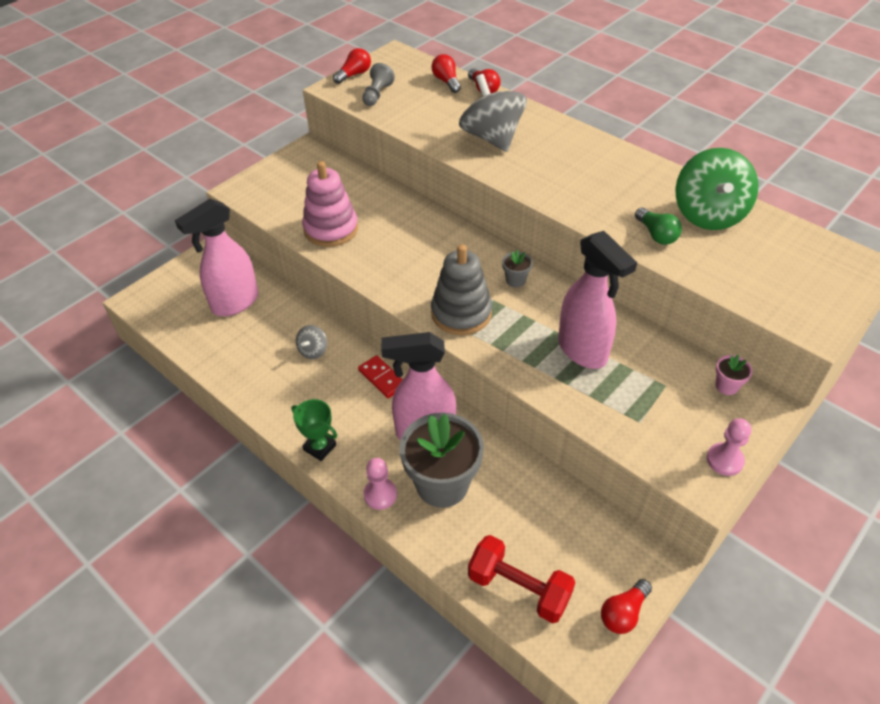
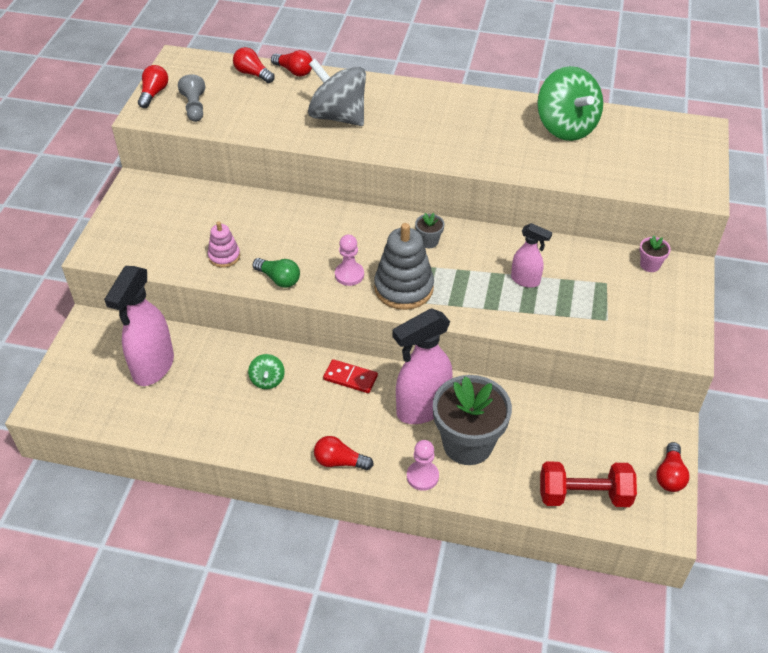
camera: 30 degrees left, 0 degrees up
(313, 351) = (267, 380): grey spinning top -> green spinning top
(320, 447) = (339, 461): green trophy -> red light bulb
(331, 229) = (224, 256): pink stacking toy -> pink stacking toy, size x0.55
(583, 351) = (525, 280): pink spray bottle -> pink spray bottle, size x0.54
(656, 235) = (538, 158): green light bulb -> green light bulb (279, 279)
(724, 460) = (685, 323): pink pawn -> pink pawn (349, 275)

